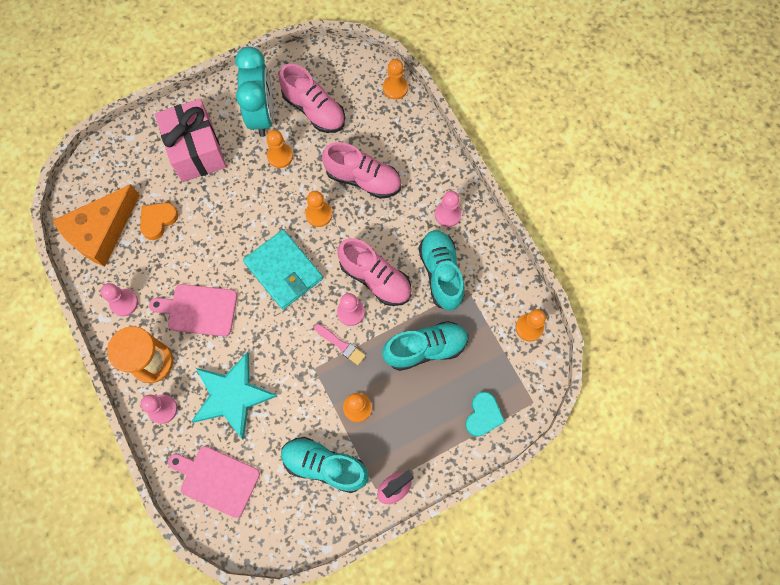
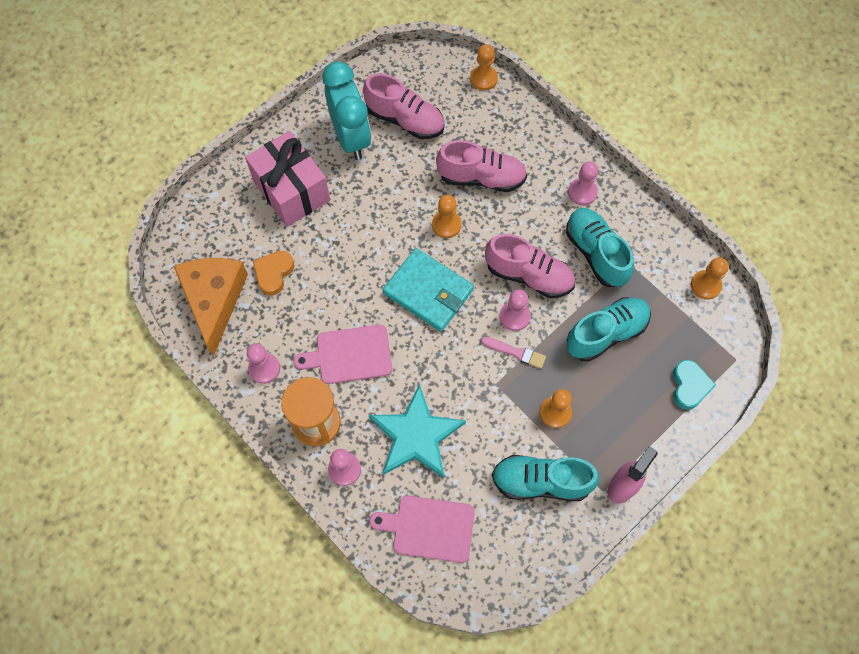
camera: 15 degrees left, 5 degrees down
(101, 232) = (214, 300): orange cheese -> orange cheese turned 150 degrees clockwise
(280, 156) = (384, 175): orange pawn -> none

